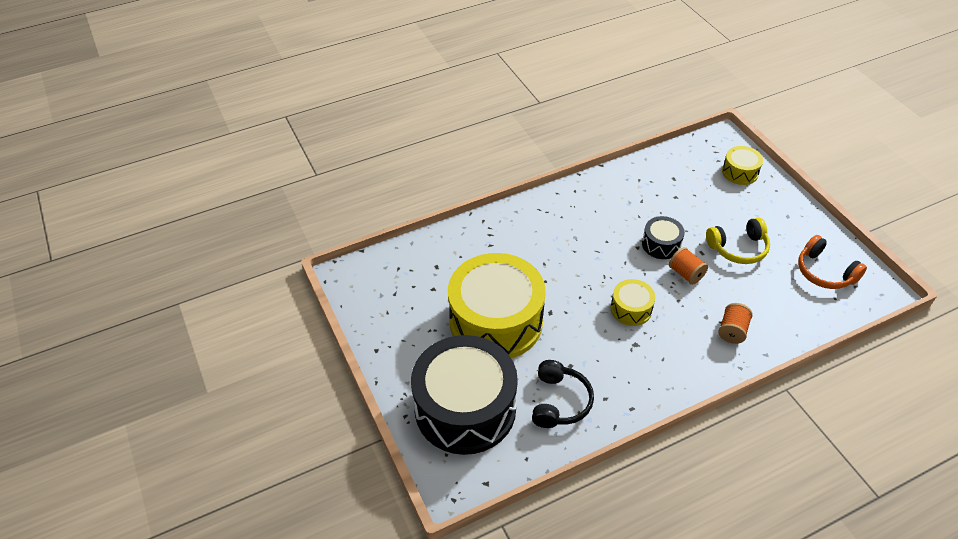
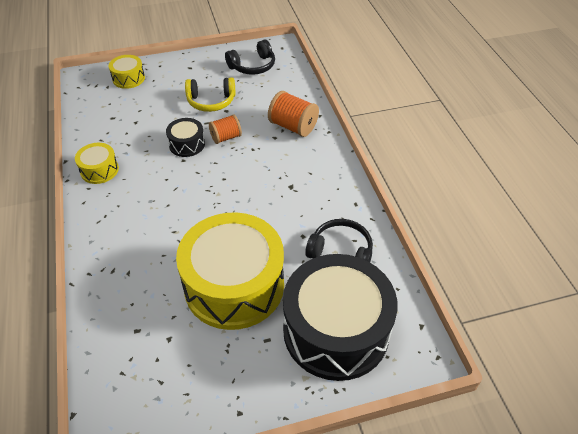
camera: 80 degrees left, 0 degrees up
(631, 309) = (252, 180): yellow drum -> yellow drum (99, 170)
(732, 331) = (293, 126): orange spool -> orange spool, size x1.52
(738, 248) = (211, 101): yellow headphones -> yellow headphones turned 90 degrees clockwise
(824, 272) = (253, 66): orange headphones -> black headphones

